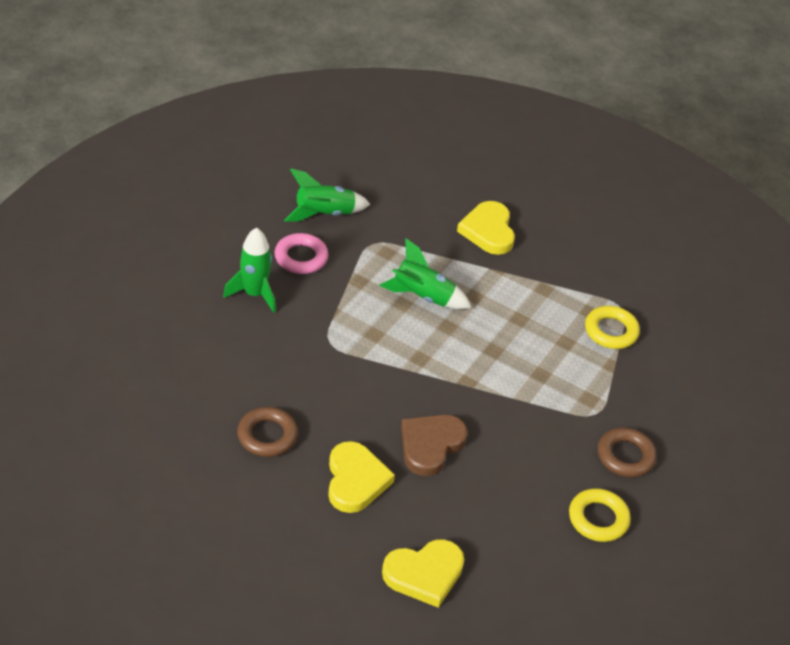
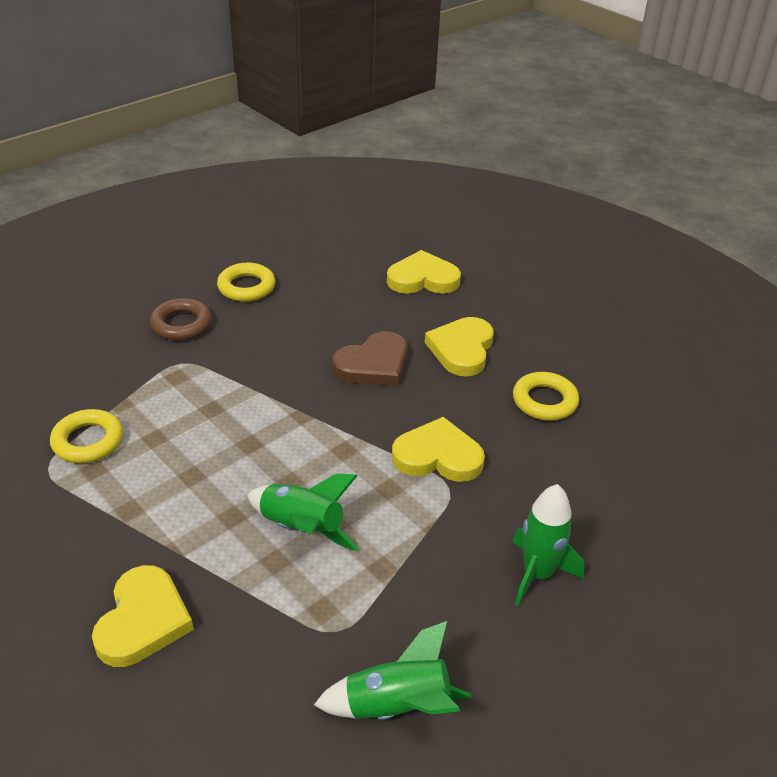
camera: 160 degrees left, 5 degrees down
(267, 436) = (544, 401): brown ring -> yellow ring
(301, 257) = (457, 624): pink ring -> none
(346, 366) = (438, 456): none -> yellow heart

